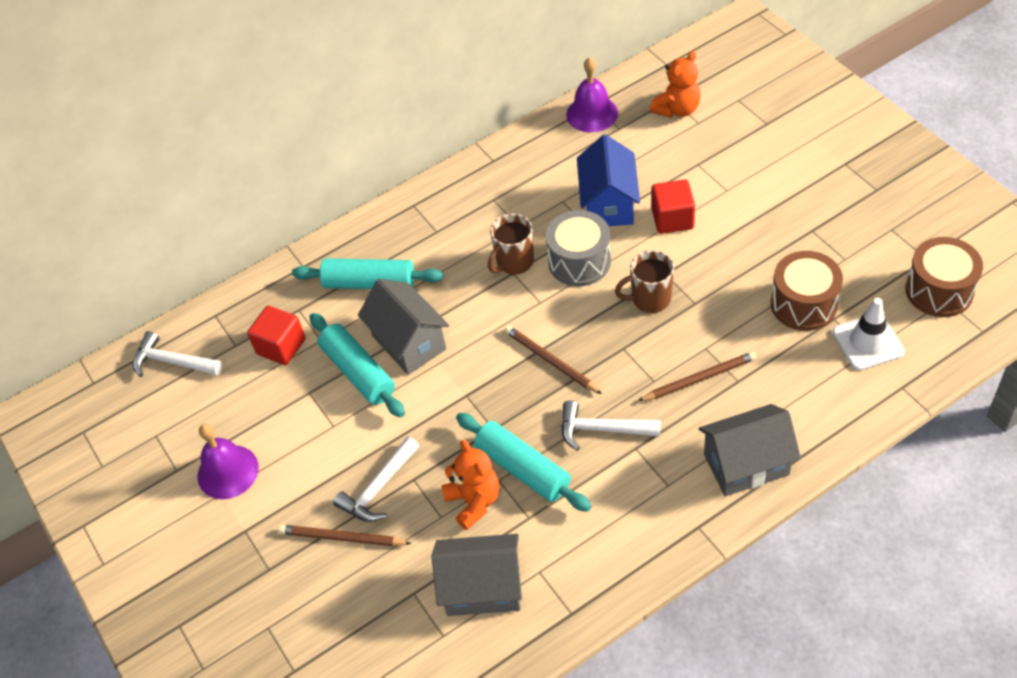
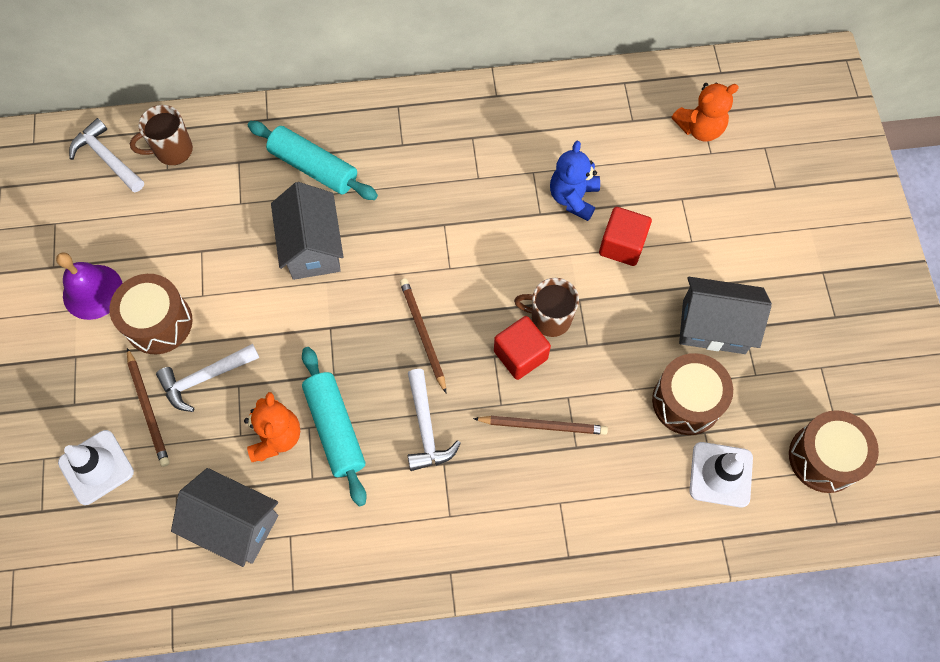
camera: 20 degrees right, 15 degrees up
(281, 346) = (203, 191): red cube -> red cube (520, 355)
(306, 466) = (158, 323): none -> brown drum
(323, 608) = (96, 467): none -> white traffic cone
(342, 538) = (148, 409): brown pencil -> brown pencil turned 150 degrees counterclockwise
(358, 372) = (253, 253): turquoise rolling pin -> none
(514, 262) = (451, 213): brown mug -> brown mug (172, 150)
(579, 261) = (510, 245): grey drum -> none
(592, 113) = (617, 91): purple bell -> none
(602, 429) = (426, 428): white hammer -> white hammer turned 135 degrees counterclockwise
(609, 204) = (573, 198): blue house -> blue teddy bear
(746, 464) = (530, 535): grey house -> grey house (714, 326)

